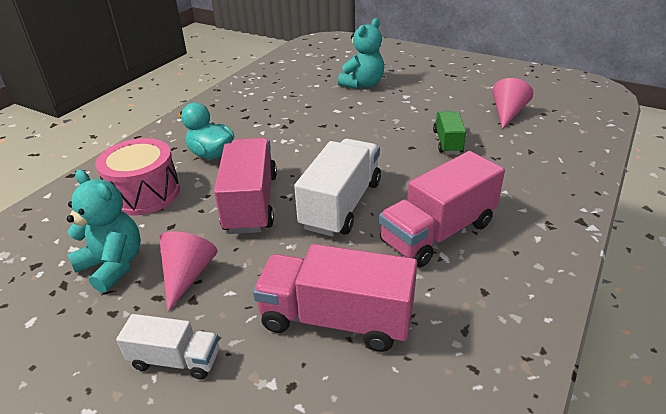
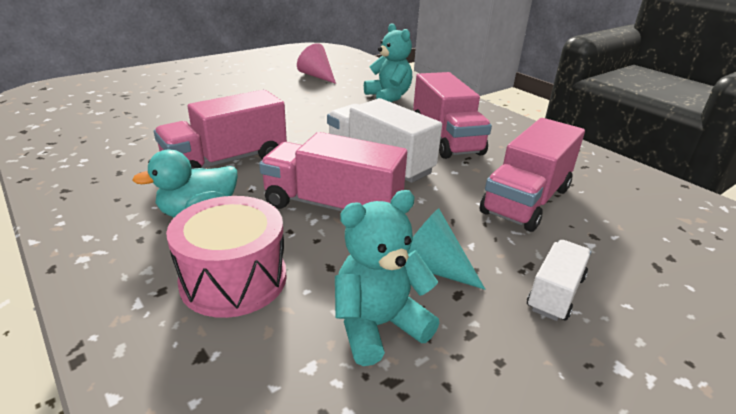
camera: 70 degrees left, 5 degrees down
(187, 275) = (431, 267): pink cone -> turquoise cone
(286, 137) = (226, 161): none -> pink truck
(363, 84) = (179, 104): turquoise teddy bear -> turquoise teddy bear (388, 97)
(447, 142) = (331, 103): green truck -> none

